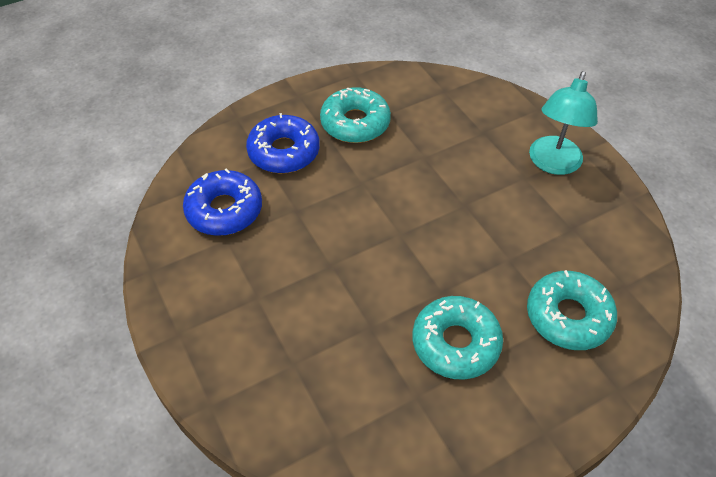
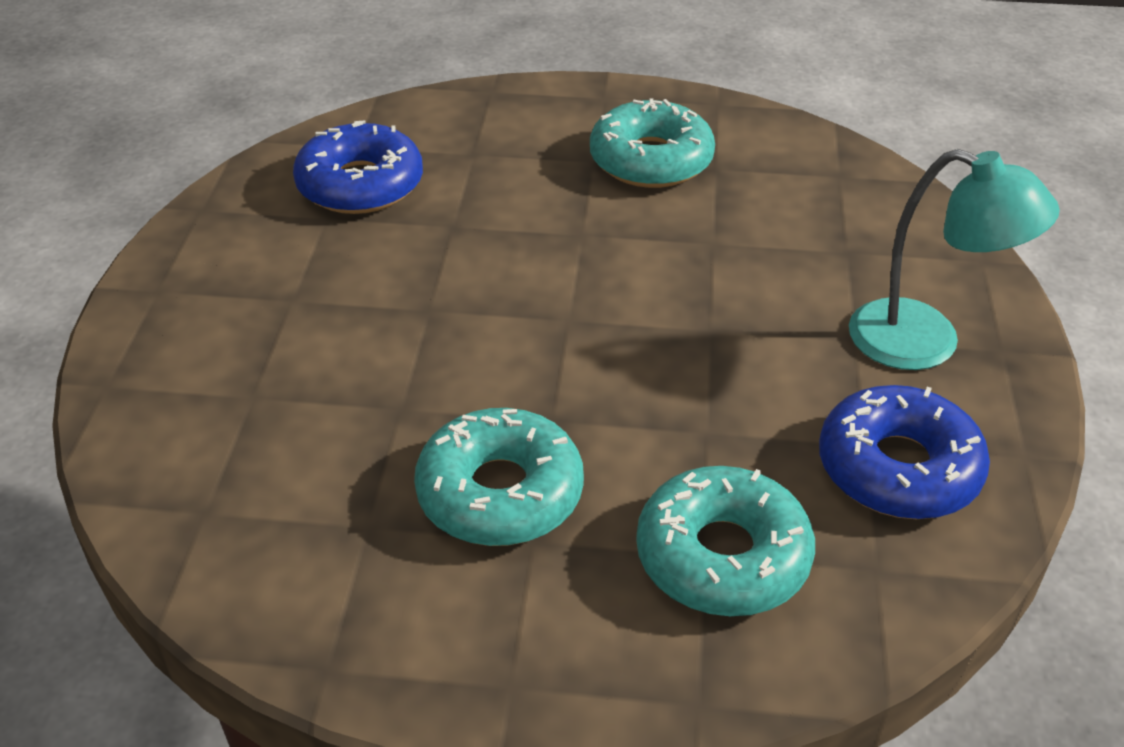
camera: 35 degrees right, 10 degrees down
(284, 152) = (511, 153): blue donut -> blue donut (898, 468)
(552, 164) = (926, 342): turquoise lamp -> turquoise lamp turned 120 degrees counterclockwise

